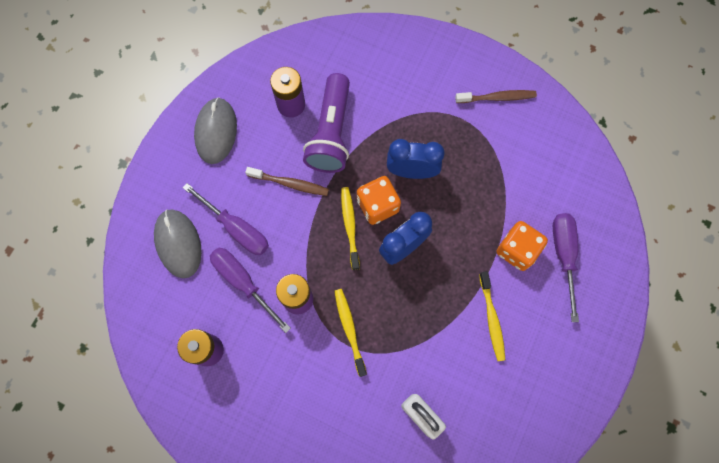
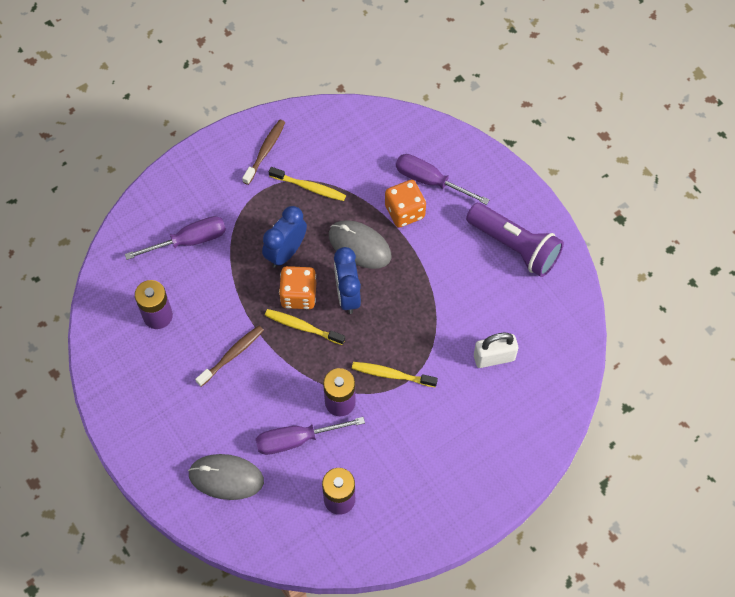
camera: 60 degrees left, 10 degrees down
(216, 132) = (140, 392): grey mouse -> grey mouse (359, 246)
(237, 229) = (244, 420): purple screwdriver -> purple screwdriver (189, 241)
(331, 133) = (207, 297): purple flashlight -> purple flashlight (514, 246)
(492, 319) = (449, 262): yellow toothbrush -> yellow toothbrush (309, 187)

